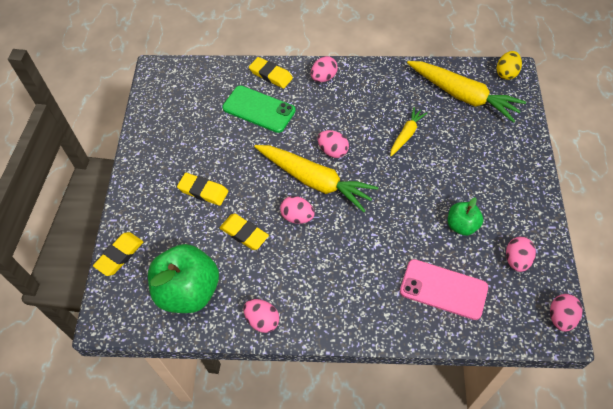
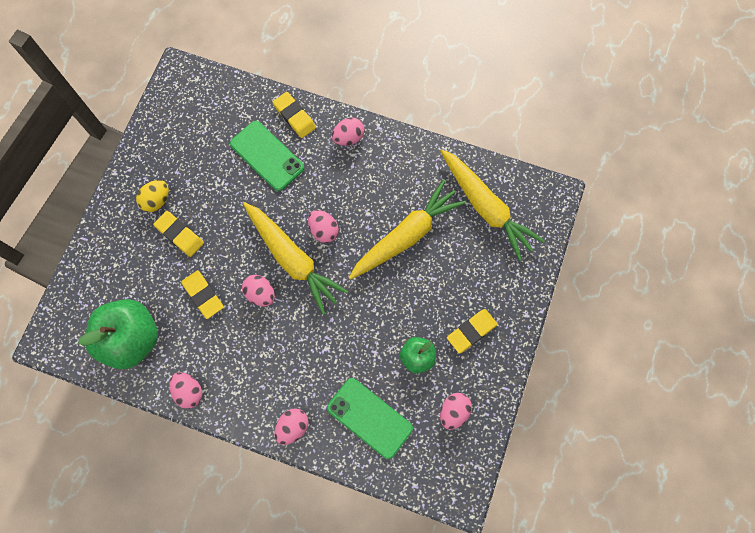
camera: 15 degrees right, 15 degrees up
(119, 255) = (79, 280): yellow eraser -> yellow eraser (471, 331)
(406, 134) = (406, 235): yellow carrot -> yellow carrot, size x1.94
(443, 289) = (369, 418): pink phone -> green phone
(506, 73) = (545, 194): yellow egg -> yellow egg (156, 200)
(561, 317) = (467, 484): pink egg -> pink egg (292, 427)

